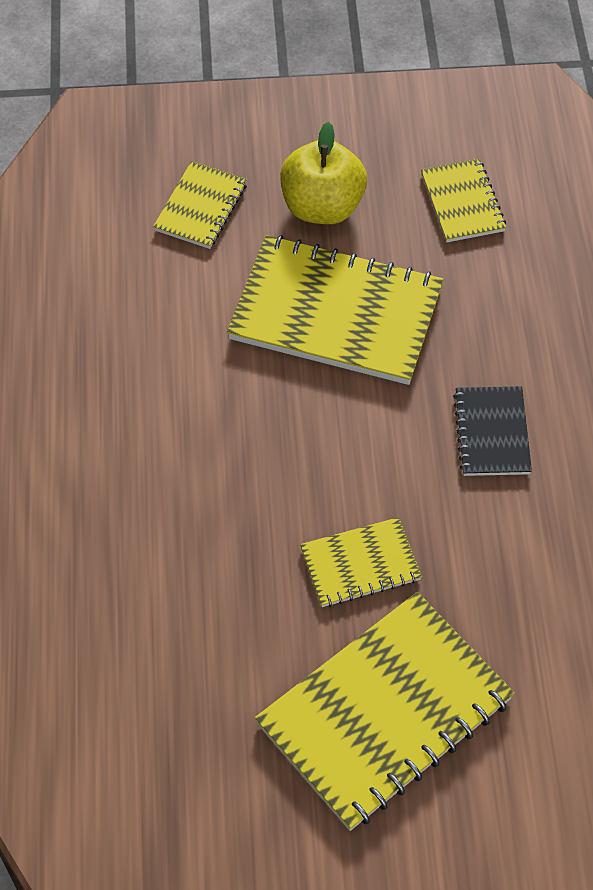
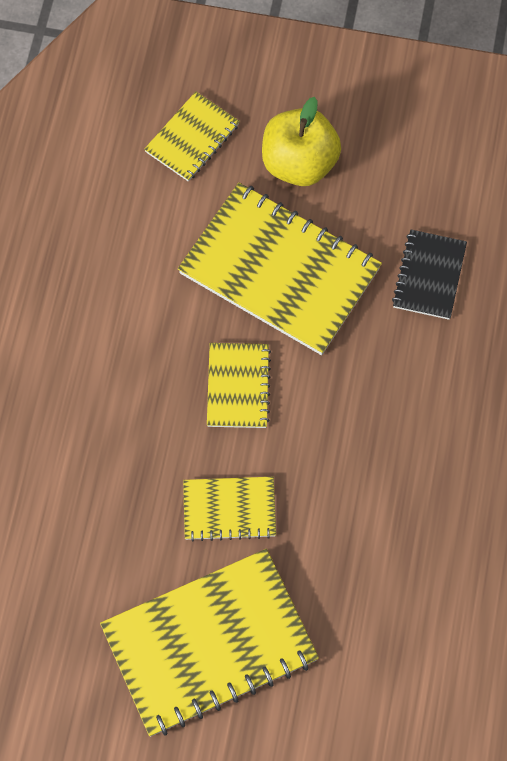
camera: 15 degrees right, 10 degrees up
(462, 203) = (425, 189): yellow notebook -> yellow notebook (238, 386)
(492, 433) = (379, 418): black notebook -> black notebook (429, 276)

